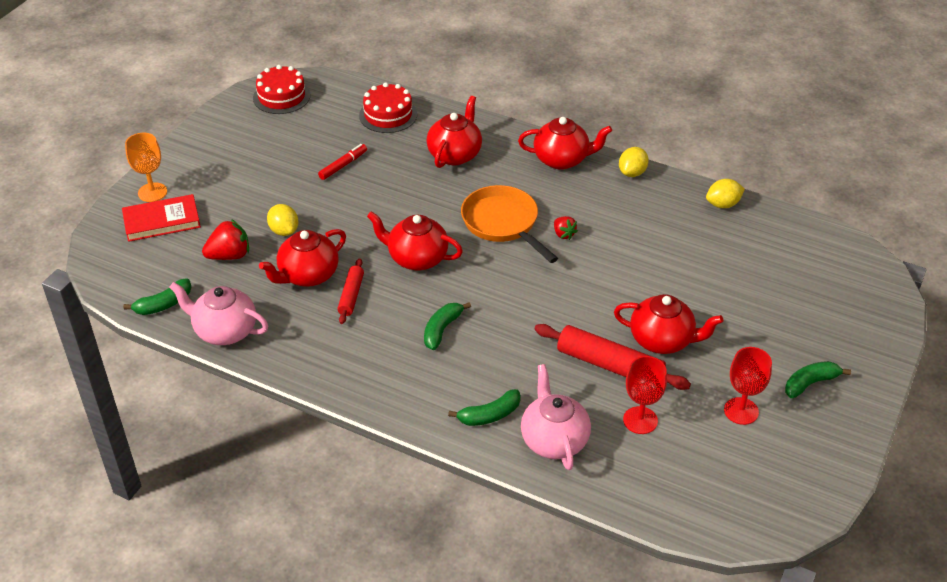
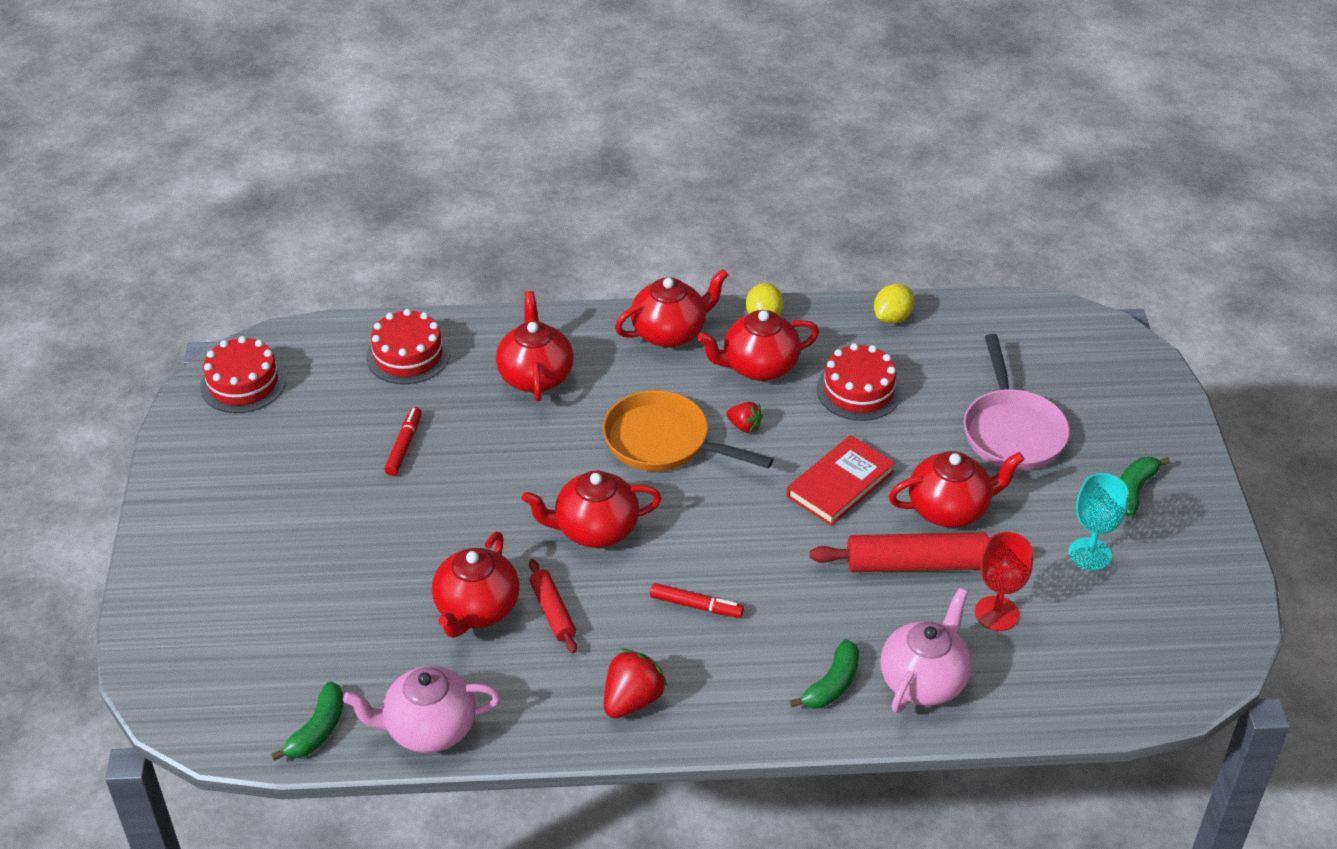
camera: 30 degrees left, 0 degrees up
(152, 192) = (172, 586): orange goblet -> none
(162, 221) = (219, 620): red book -> red book (840, 484)
(229, 255) = (352, 627): red strawberry -> red strawberry (632, 700)
(284, 231) = (397, 564): yellow lemon -> none
(442, 329) = (696, 606): green banana -> red marker
(553, 440) = (924, 680): pink teapot -> pink teapot turned 75 degrees clockwise
(603, 201) = (758, 367): none -> red teapot
(660, 241) = (859, 390): none -> red cake
(741, 411) = (1089, 554): red goblet -> turquoise goblet
(750, 309) = (1012, 431): none -> pink pan

